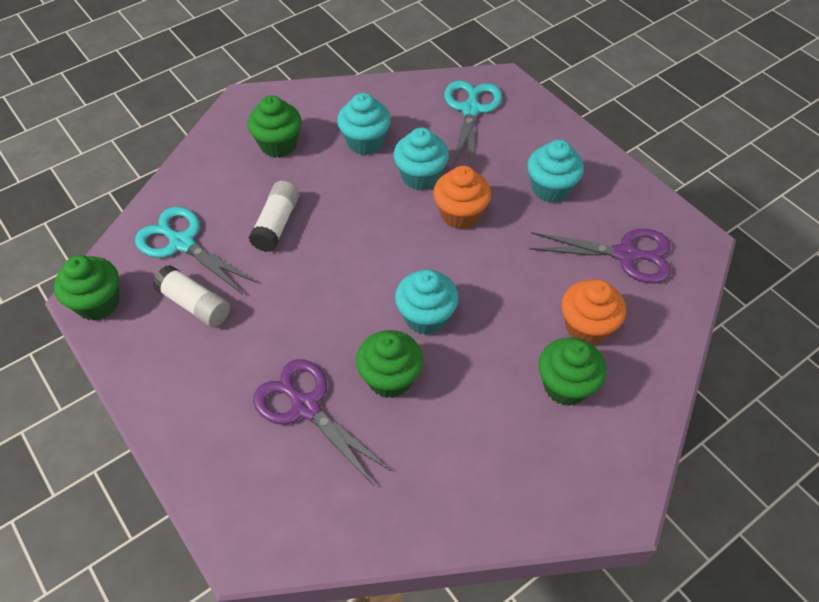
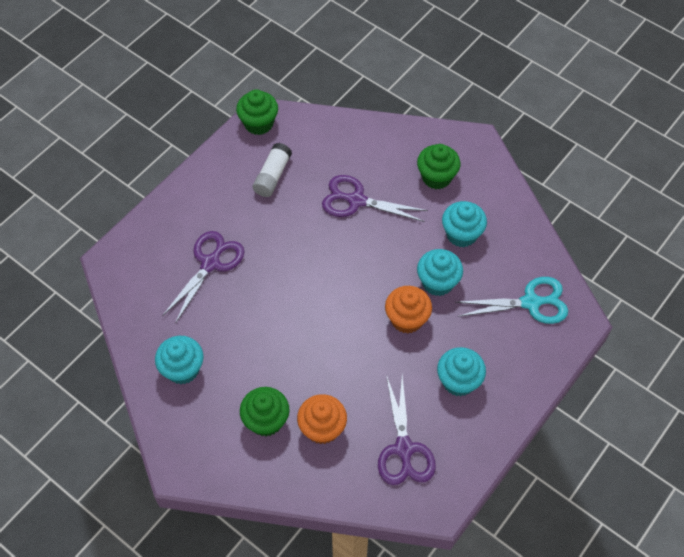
camera: 75 degrees right, 5 degrees up
(182, 243) = (321, 151): turquoise scissors -> none
(276, 224) = (356, 201): white glue stick -> purple scissors
(390, 378) = (244, 307): green cupcake -> none
(426, 317) = (301, 317): turquoise cupcake -> turquoise cupcake (182, 369)

